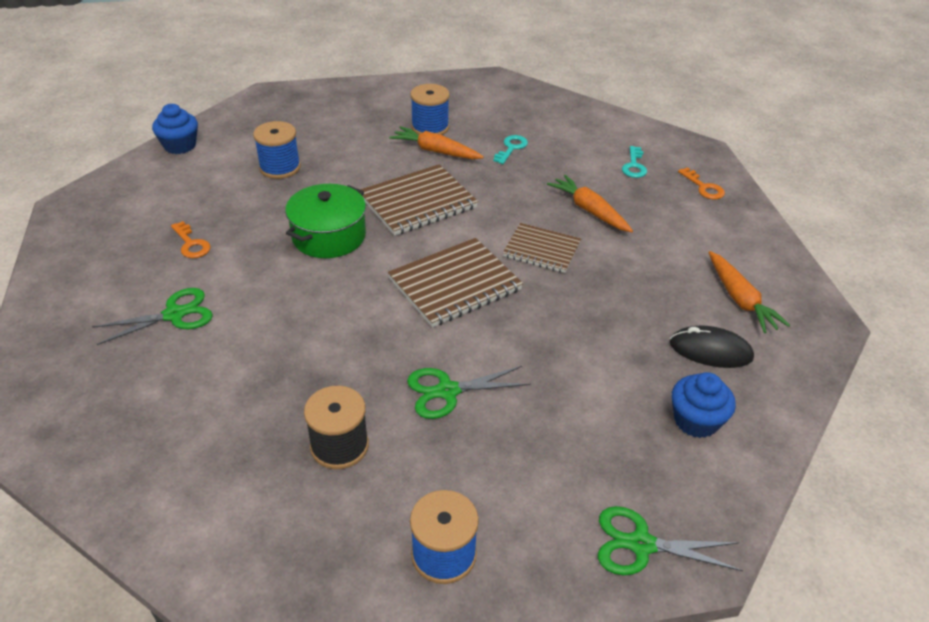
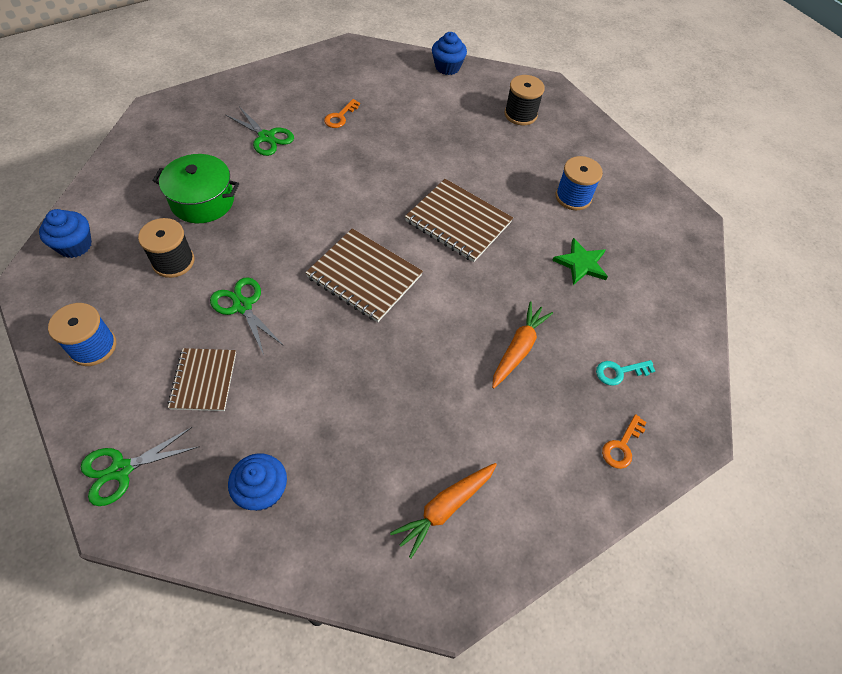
camera: 65 degrees right, 15 degrees up
(240, 558) = (75, 245): none -> blue cupcake
(280, 168) = (454, 127): blue spool -> none
(297, 122) = (520, 114): none -> black spool
(329, 236) = (385, 183): green pot -> green pot (202, 201)
(435, 151) = (539, 211): orange carrot -> none
(511, 148) = (581, 263): turquoise key -> green star
(541, 250) = (439, 325): brown notebook -> brown notebook (204, 380)
(641, 544) = (121, 470): green scissors -> green scissors turned 105 degrees counterclockwise
(710, 350) = (357, 490): black mouse -> none

